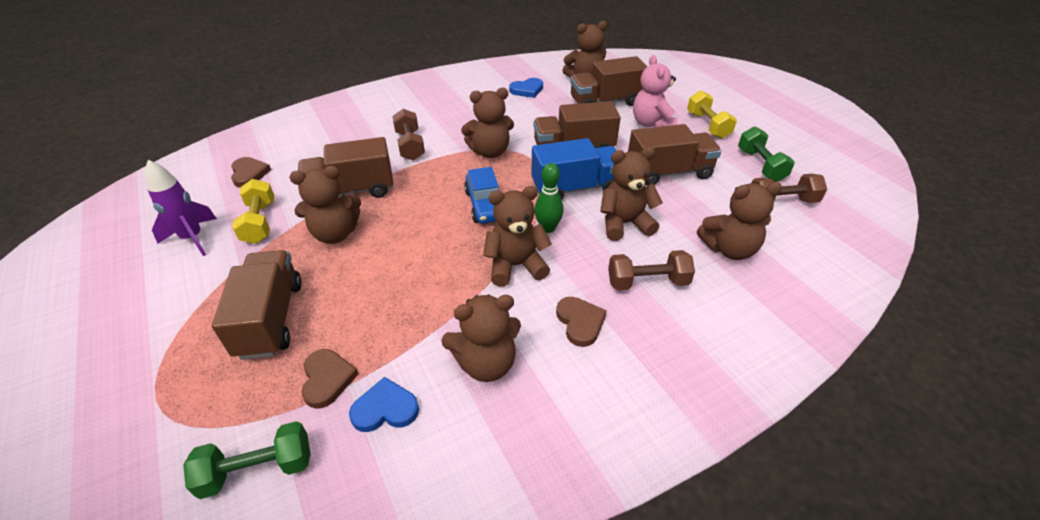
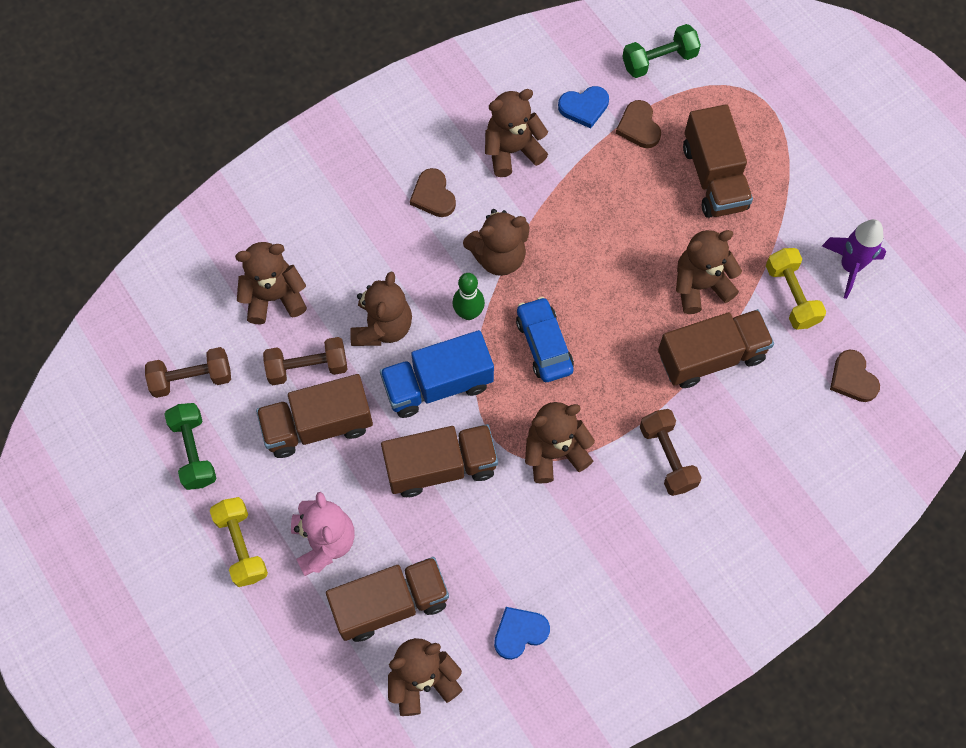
camera: 175 degrees right, 25 degrees up
(624, 223) = (382, 327): brown teddy bear -> brown teddy bear turned 60 degrees counterclockwise
(647, 282) = (366, 246): brown dumbbell -> brown dumbbell (307, 367)

